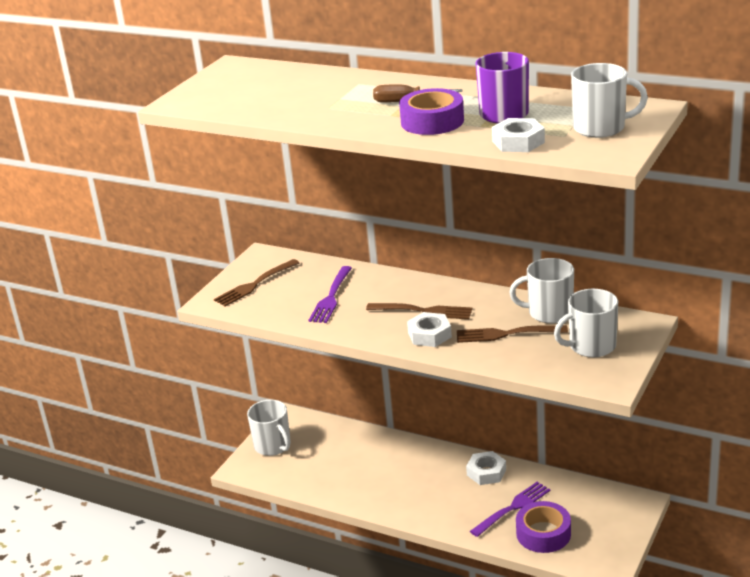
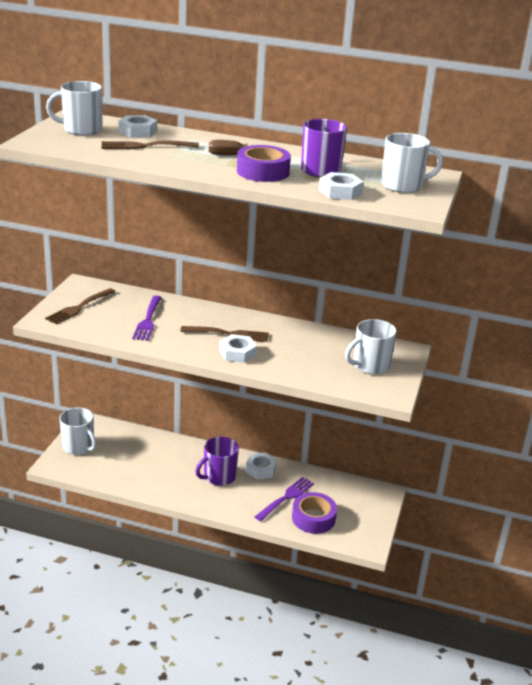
camera: 15 degrees left, 0 degrees up
(301, 78) = (138, 131): none -> white nut
(433, 482) = (218, 477): none -> purple mug
(507, 334) = (301, 354): brown fork -> brown fork (146, 146)
(549, 313) = (331, 339): white mug -> white mug (81, 130)

